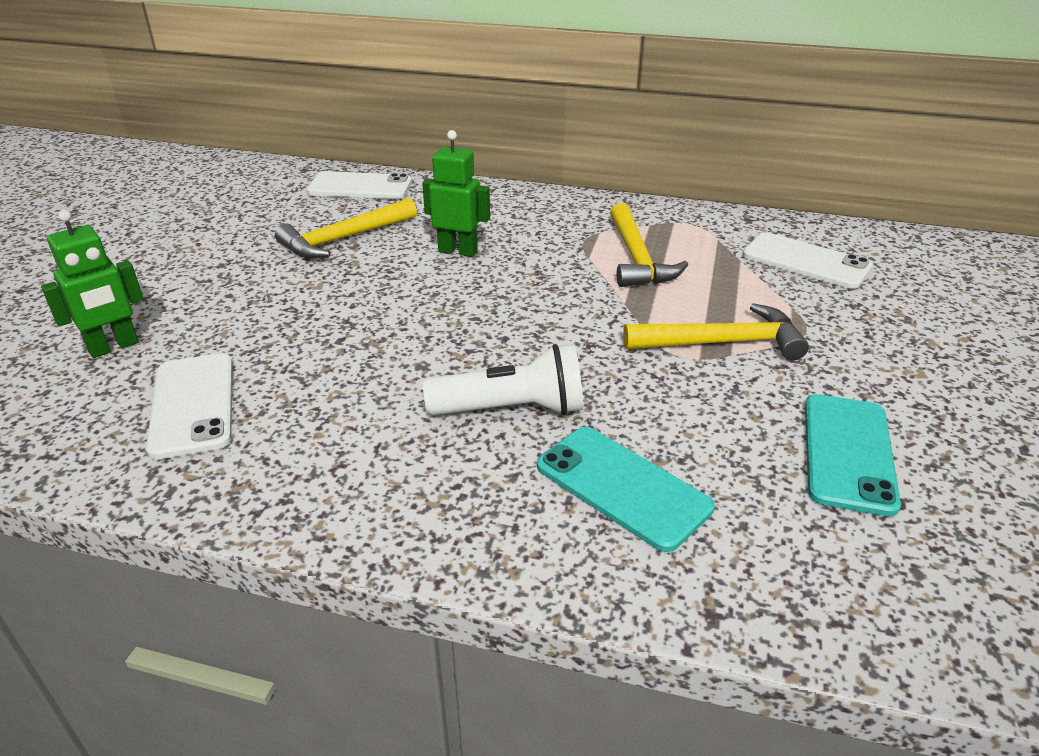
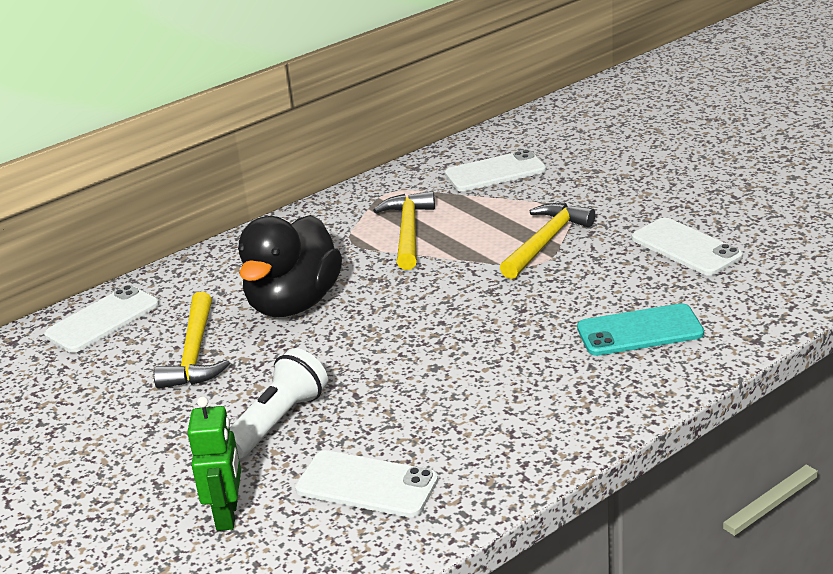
camera: 50 degrees left, 5 degrees down
(458, 251) = (294, 303): green robot -> black duck
(511, 409) = (526, 345): white flashlight -> white flashlight (278, 421)
(637, 258) = (408, 231): yellow hammer -> yellow hammer turned 120 degrees counterclockwise
(848, 453) = (686, 247): turquoise phone -> white phone

